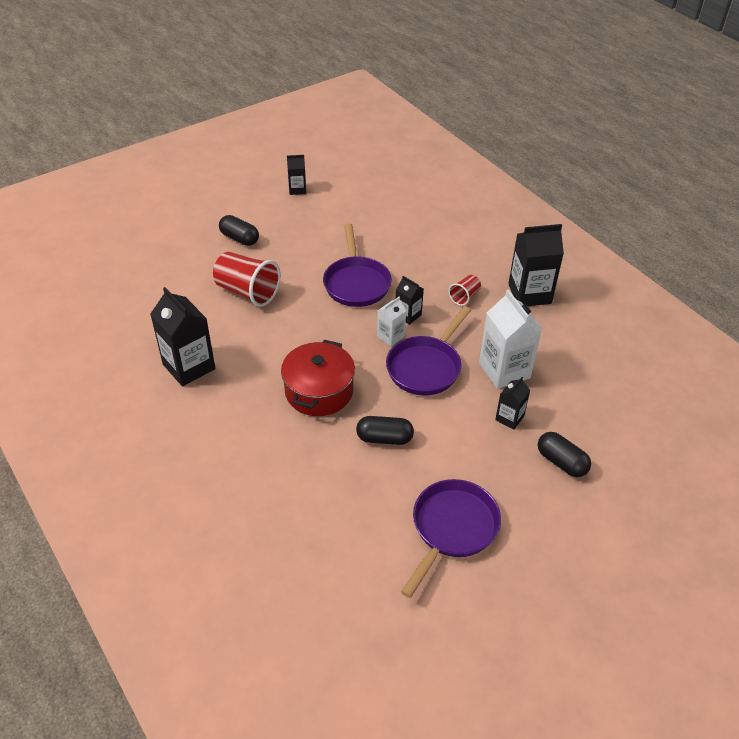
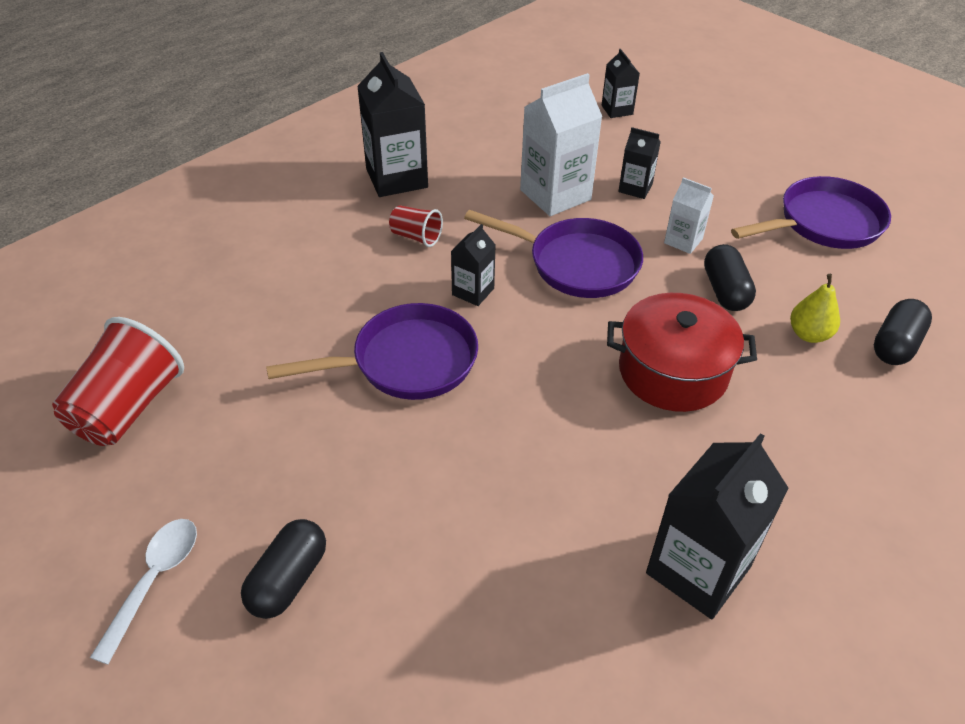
camera: 100 degrees left, 0 degrees up
(247, 292) = (464, 522): red cup -> red cup (128, 408)
(254, 205) = (154, 580): none -> white spoon
(297, 189) = (99, 504): black carton -> black carton (617, 110)
(332, 471) = (809, 334): none -> yellow pear
(390, 336) = (526, 305): white carton -> white carton (683, 241)
(452, 529) = (824, 223): purple pan -> purple pan turned 135 degrees clockwise
(561, 462) = (682, 150): black capsule -> black capsule (895, 345)

